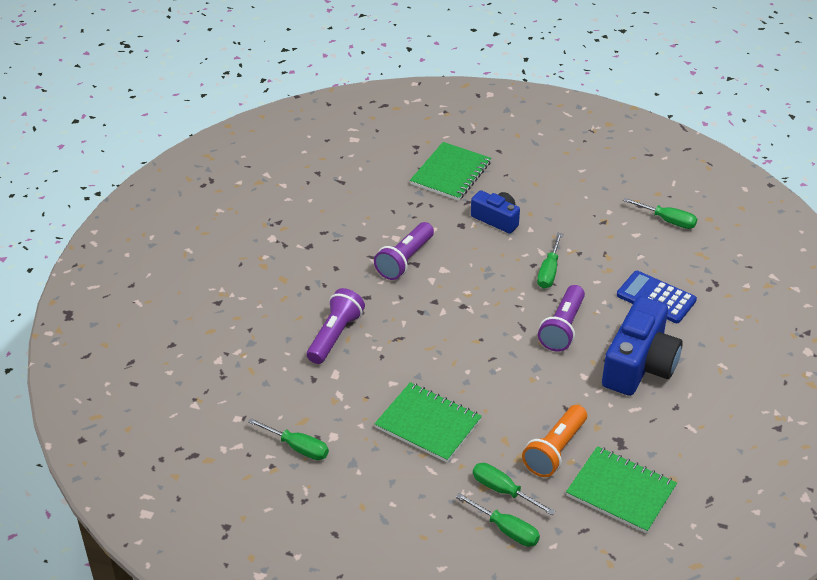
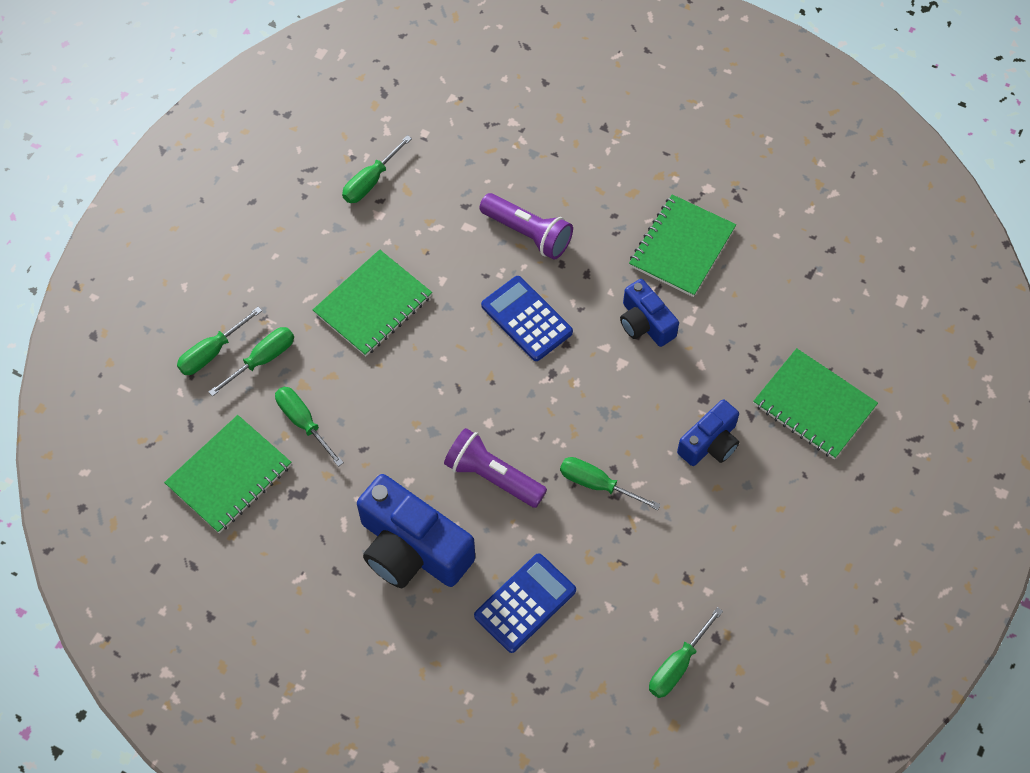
camera: 100 degrees right, 20 degrees up
(331, 247) = (682, 247): none -> green notebook
(405, 260) = (645, 323): purple flashlight -> blue camera
(417, 326) = (526, 319): none -> blue calculator
(555, 450) = (303, 422): orange flashlight -> green screwdriver

